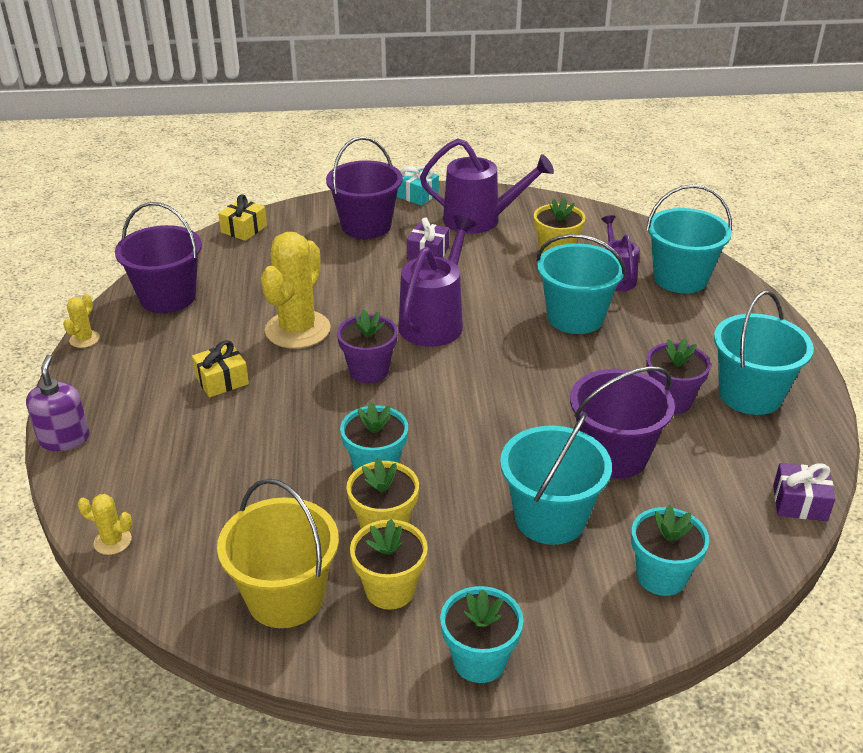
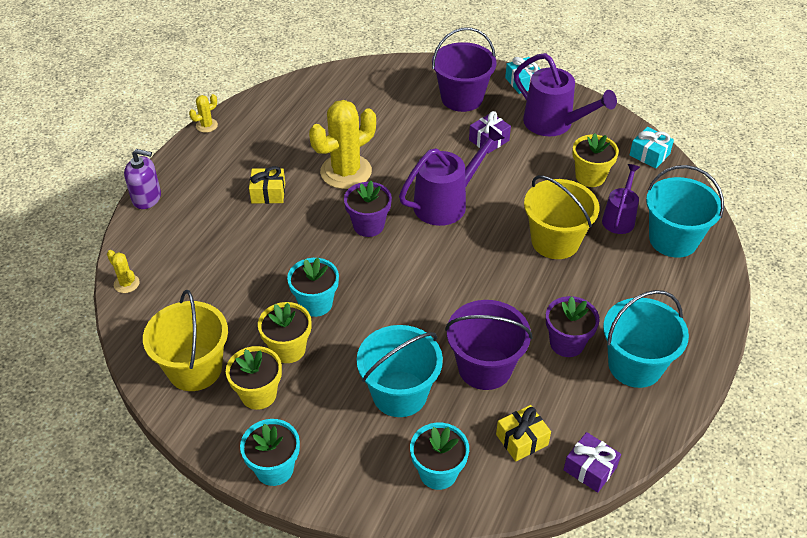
camera: 30 degrees right, 10 degrees up
(64, 438) = (147, 198): purple soap dispenser -> purple soap dispenser turned 75 degrees clockwise
(168, 297) = (280, 111): purple bucket -> none
(244, 229) = (371, 70): yellow gift -> yellow gift (522, 440)
(575, 317) = (555, 241): turquoise bucket -> yellow bucket
(593, 218) = (649, 155): none -> turquoise gift

